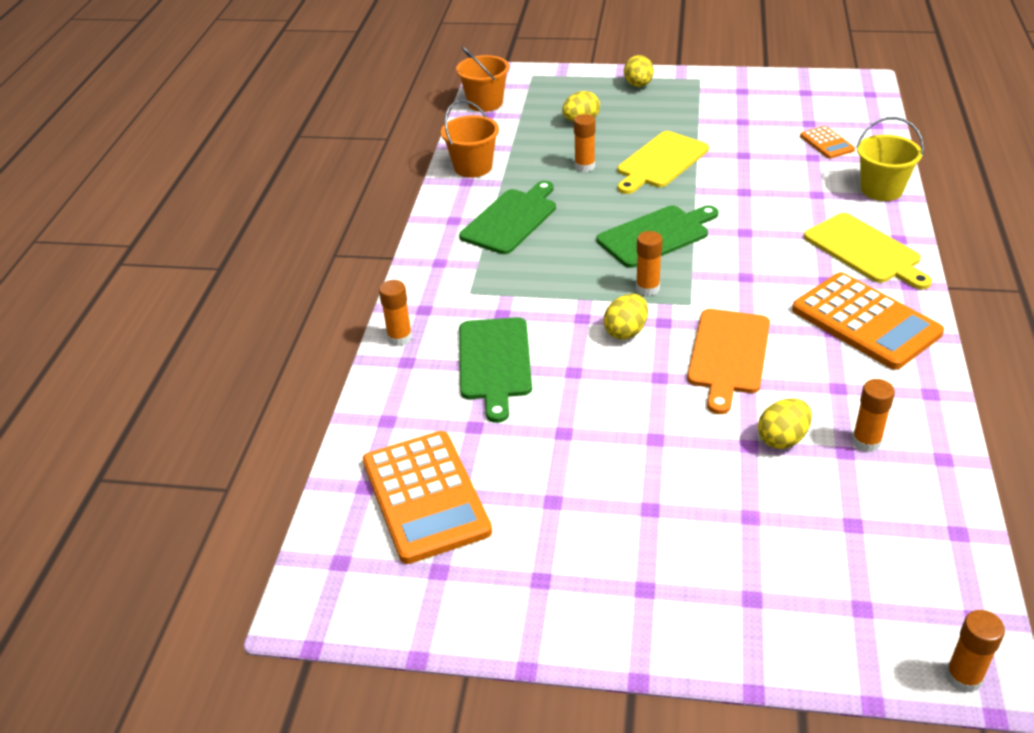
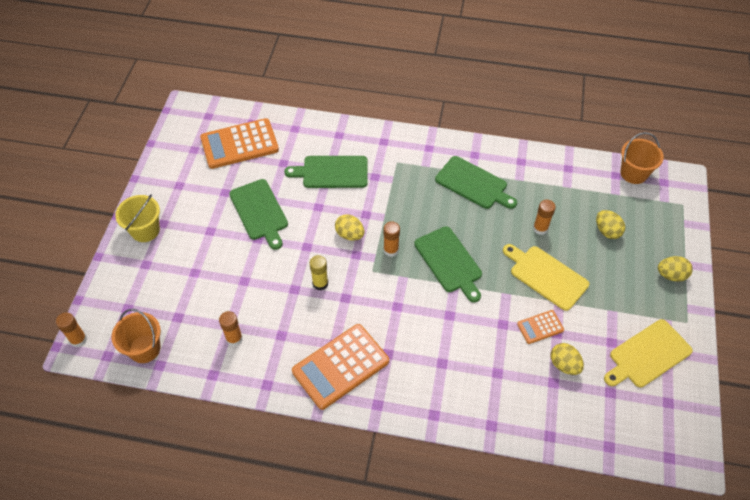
camera: 90 degrees right, 15 degrees up
(400, 338) = (359, 131): orange glue stick -> none
(473, 167) = (540, 165): orange bucket -> orange bucket (144, 349)
(594, 444) = (260, 212): none -> green cutting board
(728, 355) = (320, 283): orange cutting board -> yellow glue stick
(782, 439) = (245, 297): yellow egg -> yellow egg (564, 365)
(827, 143) = (576, 398): orange calculator -> orange calculator (540, 327)
(865, 250) = (420, 387): yellow cutting board -> yellow cutting board (647, 355)
(881, 190) = (502, 421): yellow bucket -> yellow bucket (145, 230)

